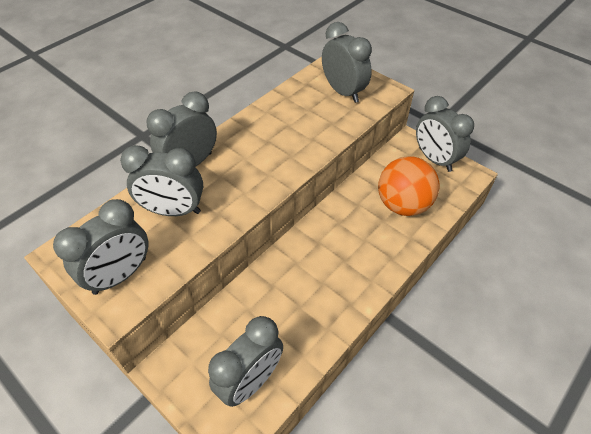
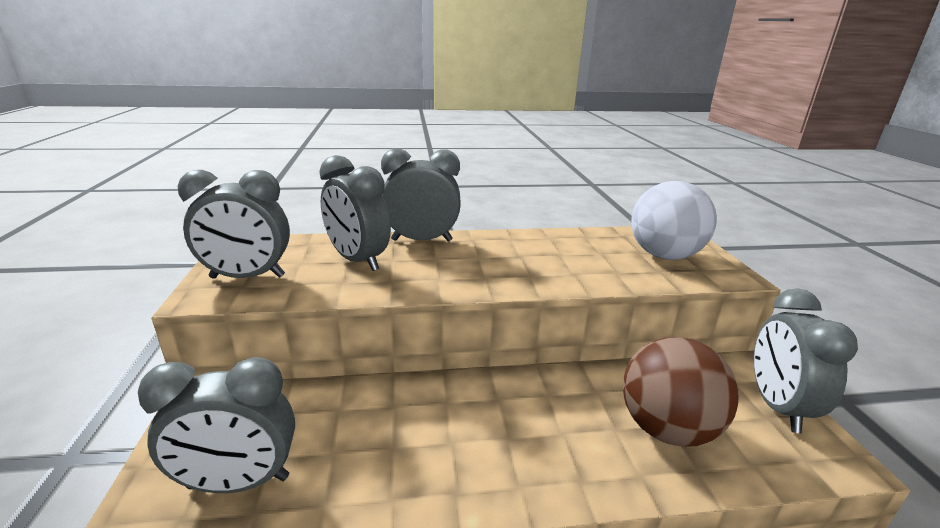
camera: 40 degrees right, 25 degrees down
(343, 92) = (664, 255): grey clock -> white ball
(403, 205) = (666, 429): orange ball -> brown ball

